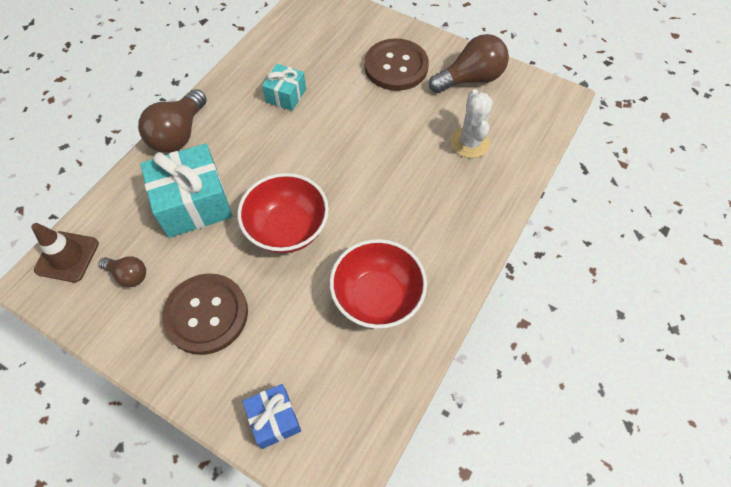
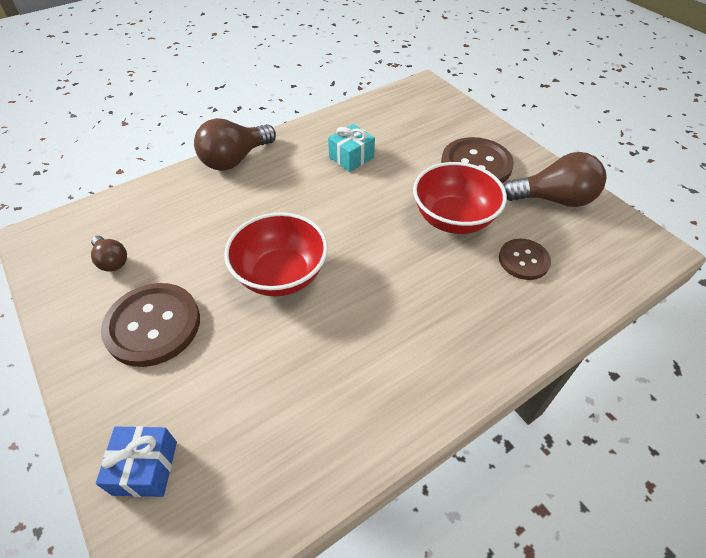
camera: 25 degrees right, 10 degrees down
(67, 256) = (75, 225): brown traffic cone -> none
(194, 203) = (209, 220): turquoise gift -> none
(377, 297) = (333, 382): red bowl -> red bowl (453, 219)
(470, 142) = (523, 260): white cactus -> brown button

